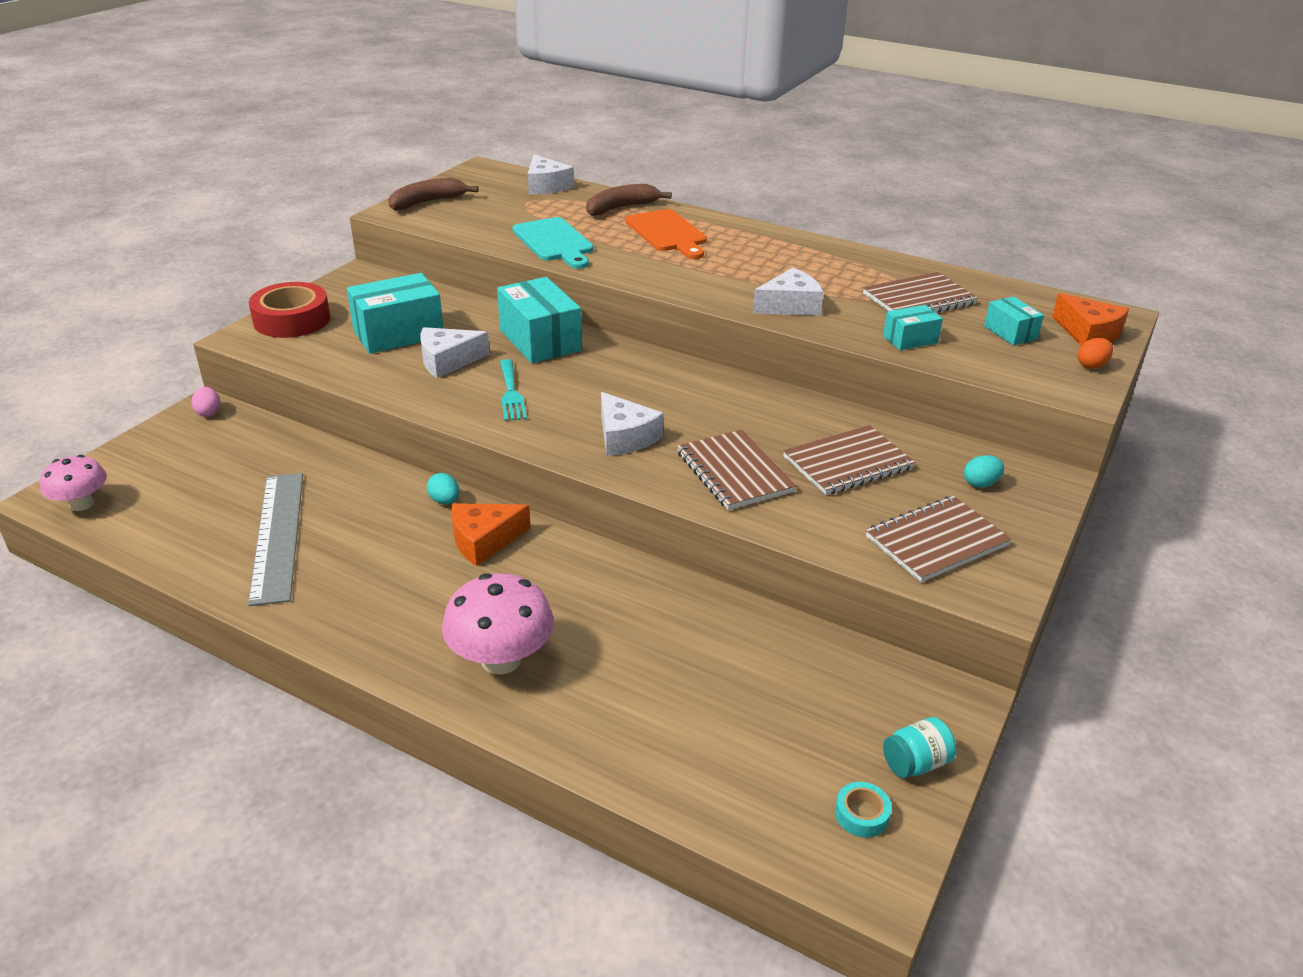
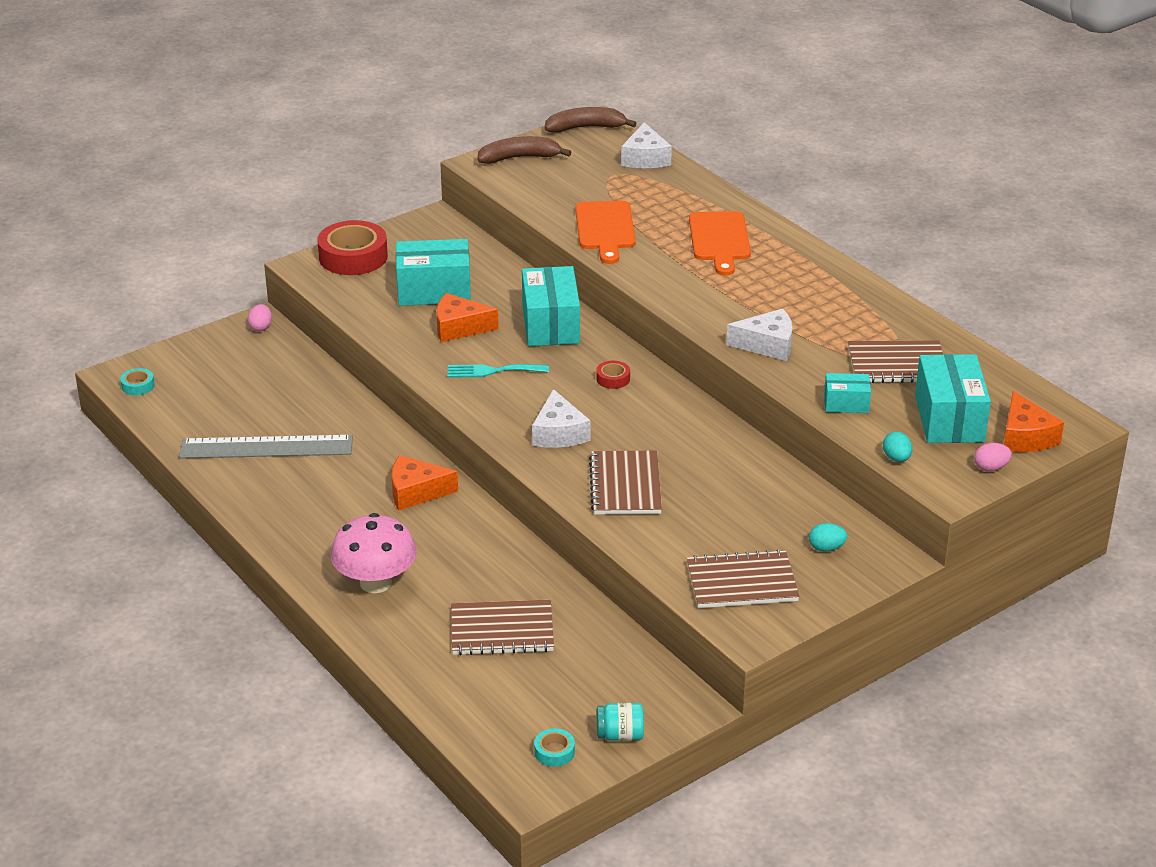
camera: 25 degrees right, 0 degrees up
(81, 504) = (138, 386): pink mushroom -> turquoise tape
(278, 535) = (266, 447): grey ruler -> grey ruler turned 75 degrees clockwise
(444, 501) = (405, 452): turquoise egg -> turquoise egg (896, 458)
(447, 361) = (459, 327): white cheese -> orange cheese
(511, 393) = (492, 371): turquoise fork -> turquoise fork turned 75 degrees clockwise
(554, 242) = (605, 229): turquoise cutting board -> orange cutting board
(621, 208) = (698, 200): brown banana -> brown banana (585, 128)
(639, 375) = (613, 379): none -> red tape
(847, 463) = (727, 502): brown notebook -> brown notebook (502, 630)
(1010, 333) = (949, 419): turquoise box -> turquoise box, size x1.87
(1091, 365) = (991, 468): orange egg -> pink egg

